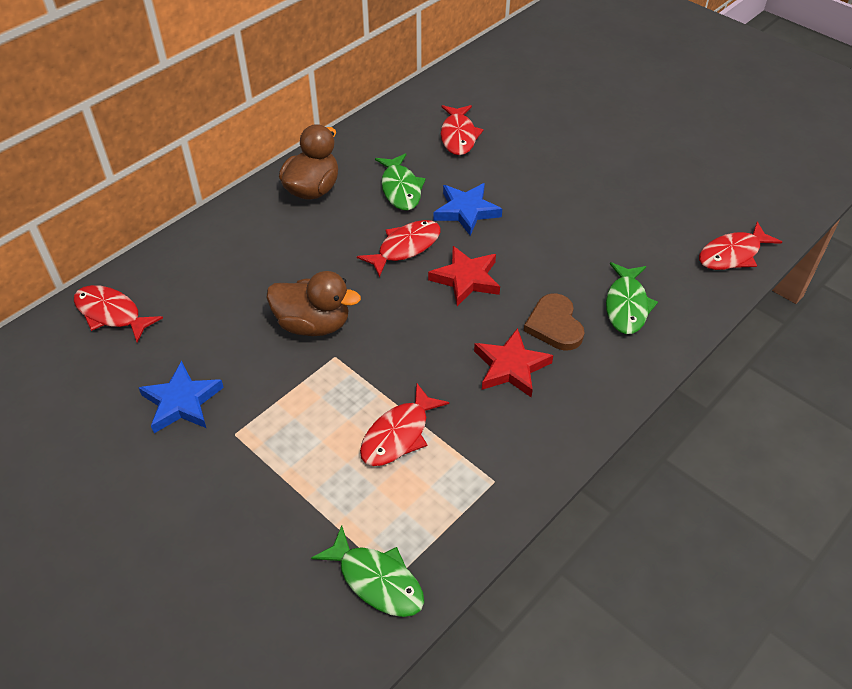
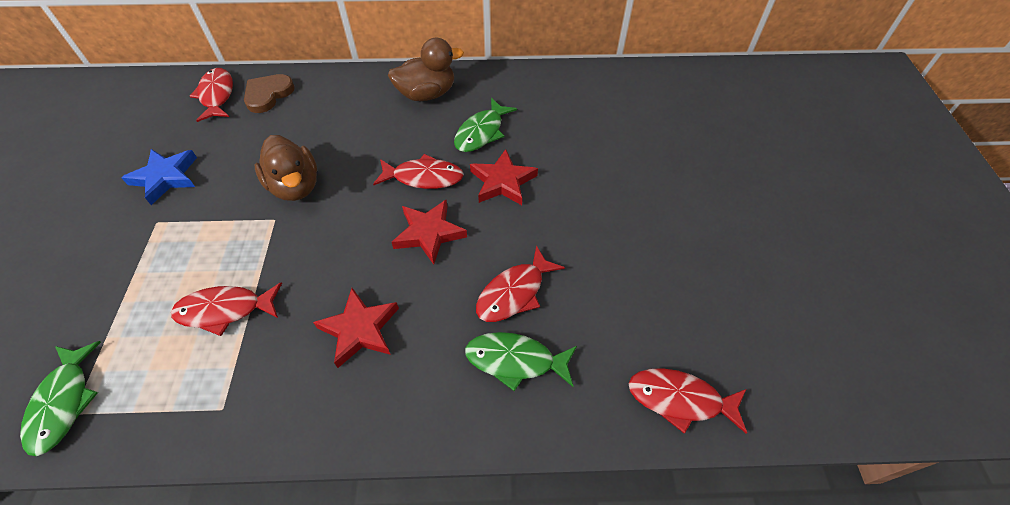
camera: 45 degrees right, 5 degrees up
(458, 136) = (578, 121): red fish -> red fish (514, 293)
(466, 211) = (502, 182): blue star -> red star
(554, 325) = (437, 325): brown heart -> brown heart (268, 95)
(626, 305) = (515, 361): green fish -> green fish turned 45 degrees clockwise

